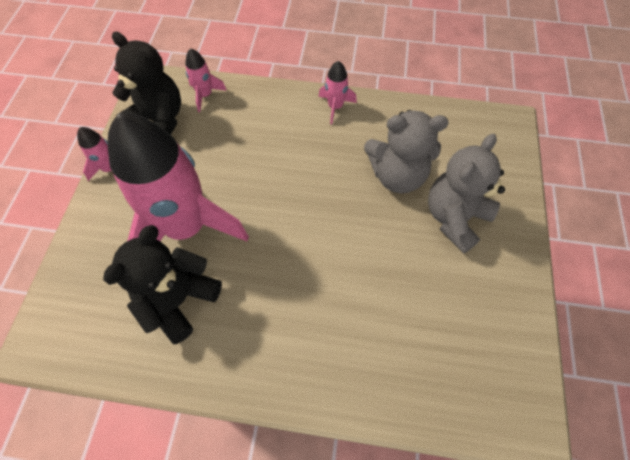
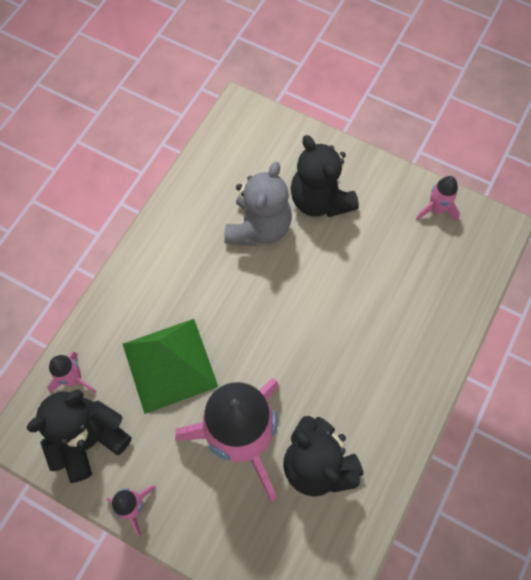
camera: 70 degrees left, 5 degrees up
(238, 152) = (169, 364): none -> green pyramid
(335, 107) = (153, 251): pink rocket -> pink rocket (436, 209)
(454, 218) = (320, 200): grey teddy bear -> black teddy bear

